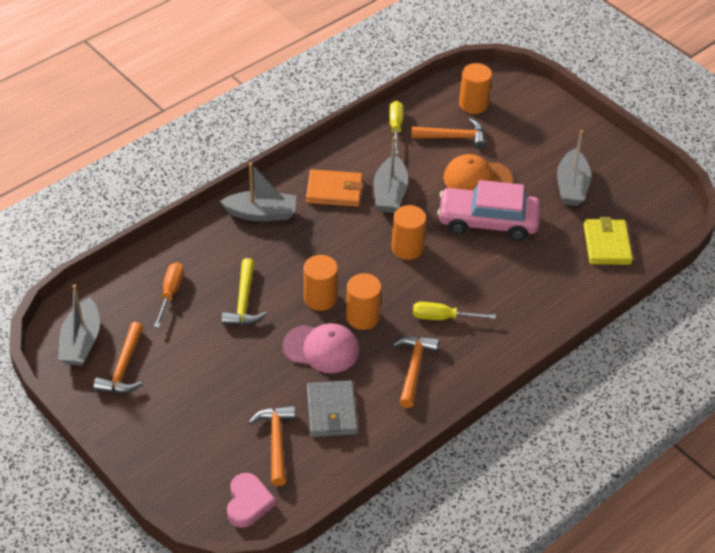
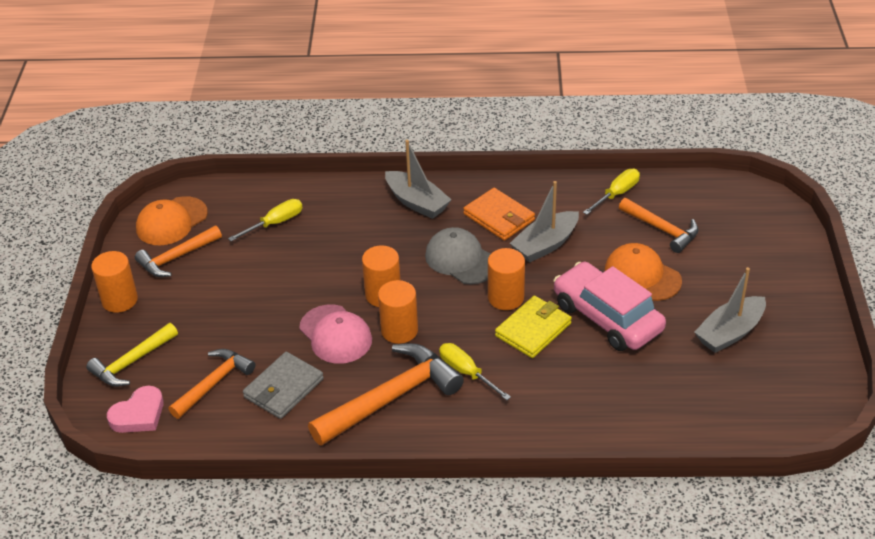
camera: 45 degrees right, 5 degrees down
(81, 342) = (171, 221): grey boat -> orange cap
(170, 293) = (275, 223): orange screwdriver -> yellow screwdriver
(243, 302) = (320, 262): yellow hammer -> yellow hammer (132, 362)
(344, 238) = (461, 259): none -> grey cap
(414, 368) = (391, 398): orange hammer -> orange hammer, size x1.63
(473, 104) = (716, 211): orange cylinder -> orange cylinder (119, 300)
(607, 244) = (703, 404): yellow wallet -> yellow wallet (533, 330)

